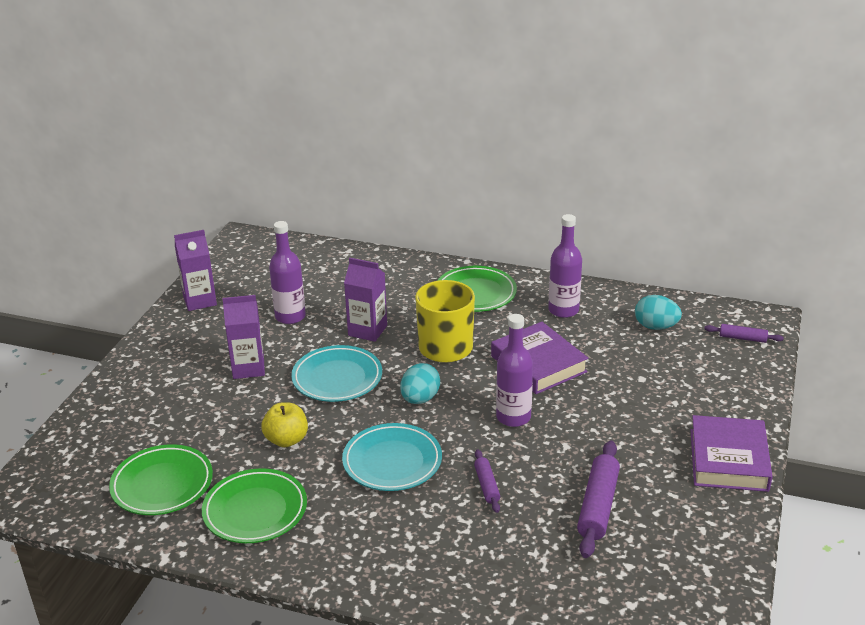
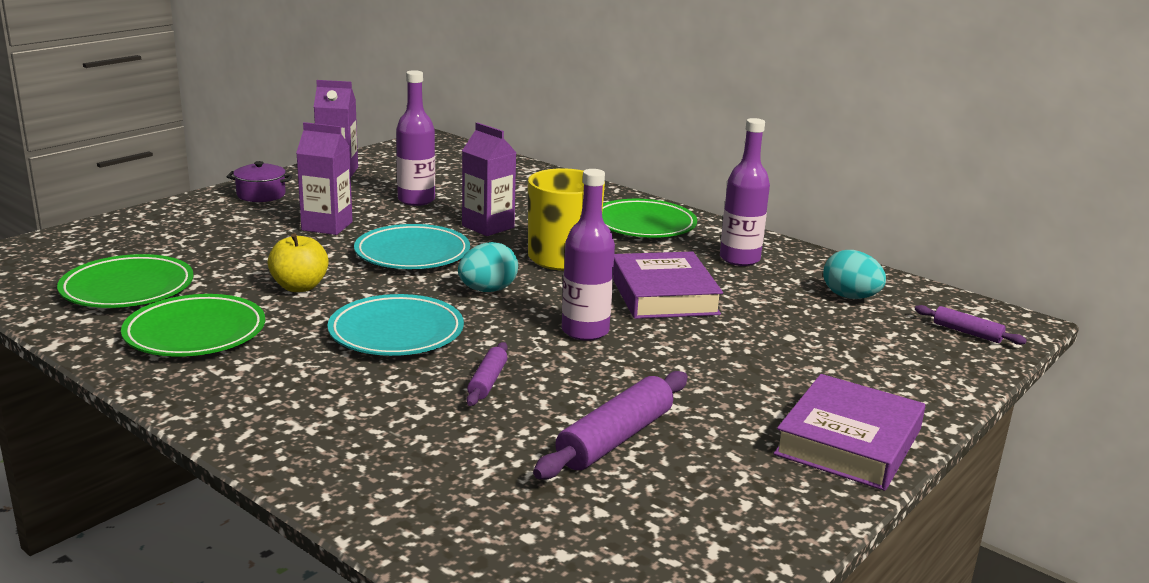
camera: 20 degrees right, 10 degrees down
(164, 348) = (261, 195): none -> purple pot

